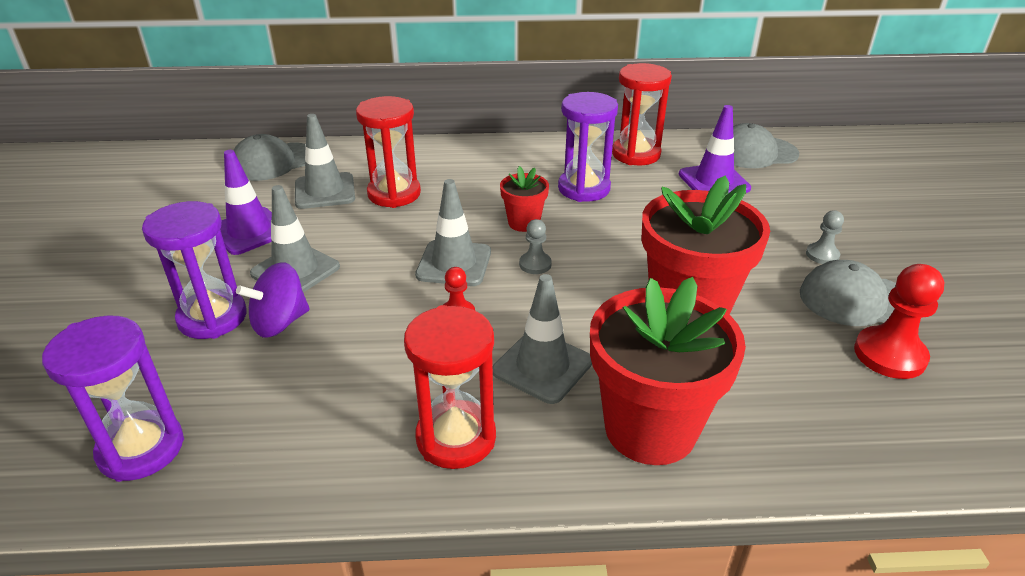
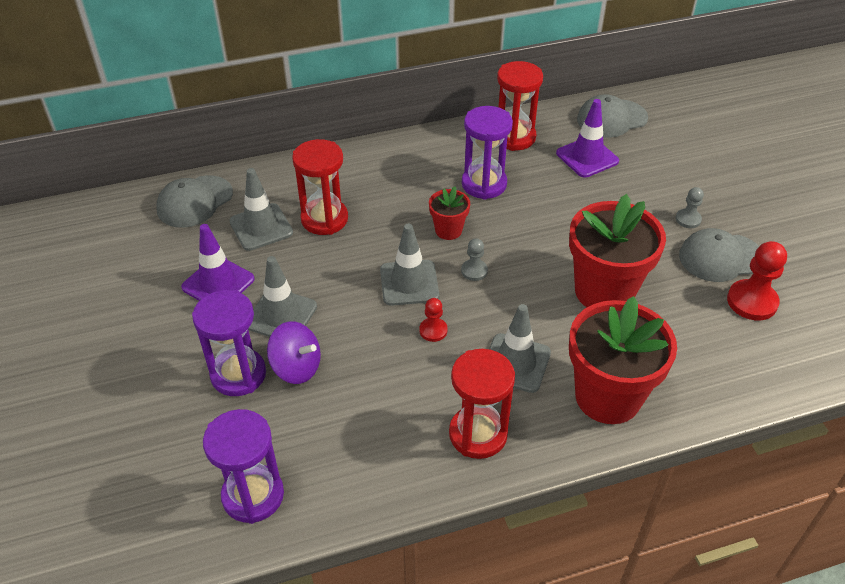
camera: 15 degrees left, 10 degrees up
(280, 322) = (296, 367): purple spinning top -> purple spinning top turned 105 degrees counterclockwise

